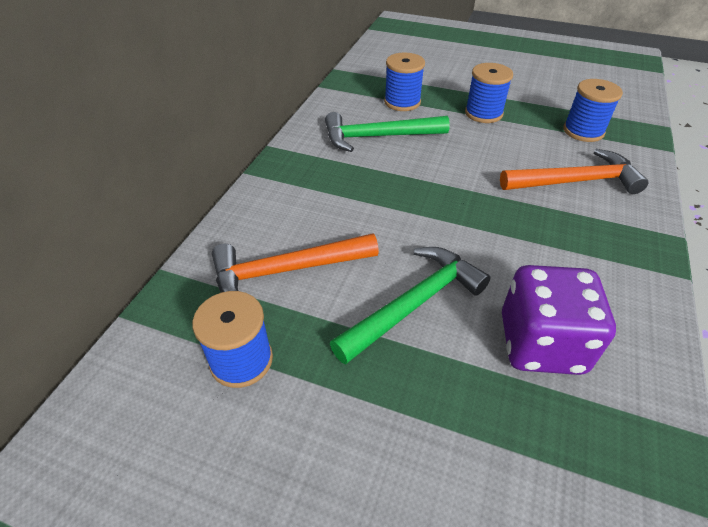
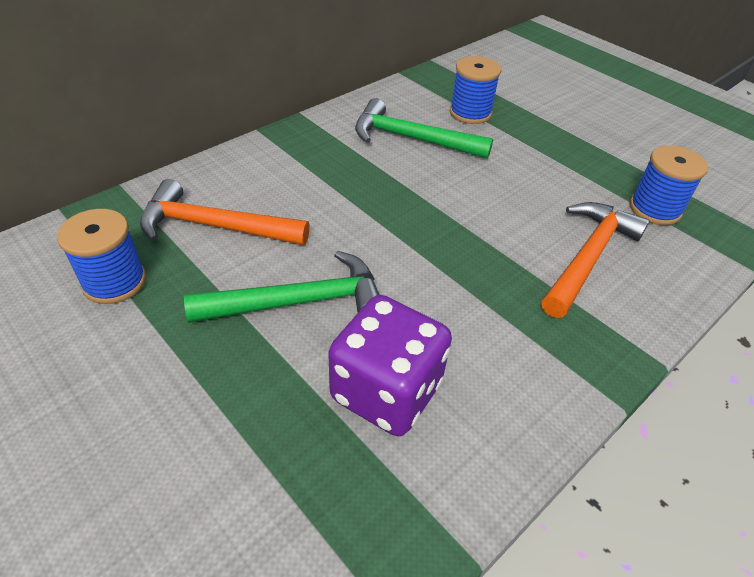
camera: 25 degrees right, 0 degrees up
(483, 113) = (550, 152): blue spool -> none
(575, 181) = (588, 257): orange hammer -> orange hammer turned 75 degrees counterclockwise

